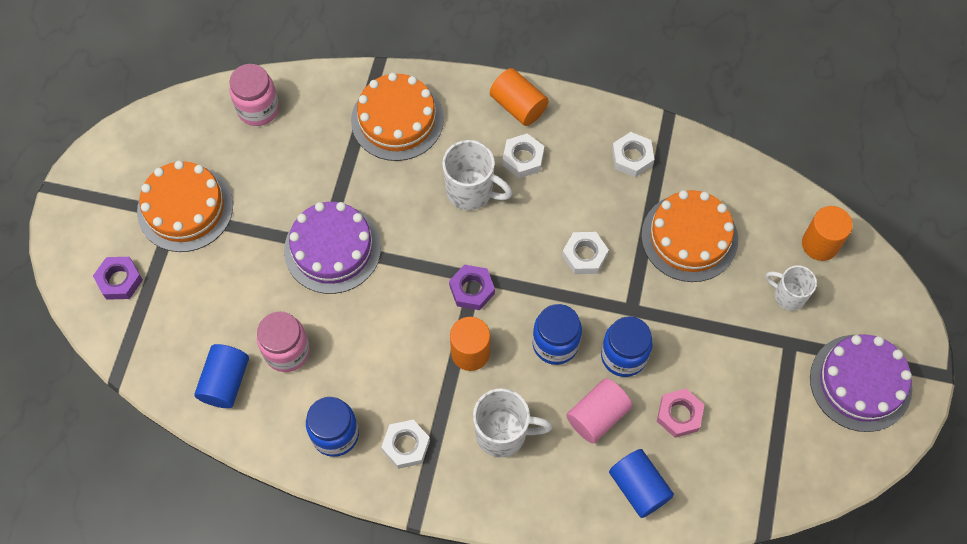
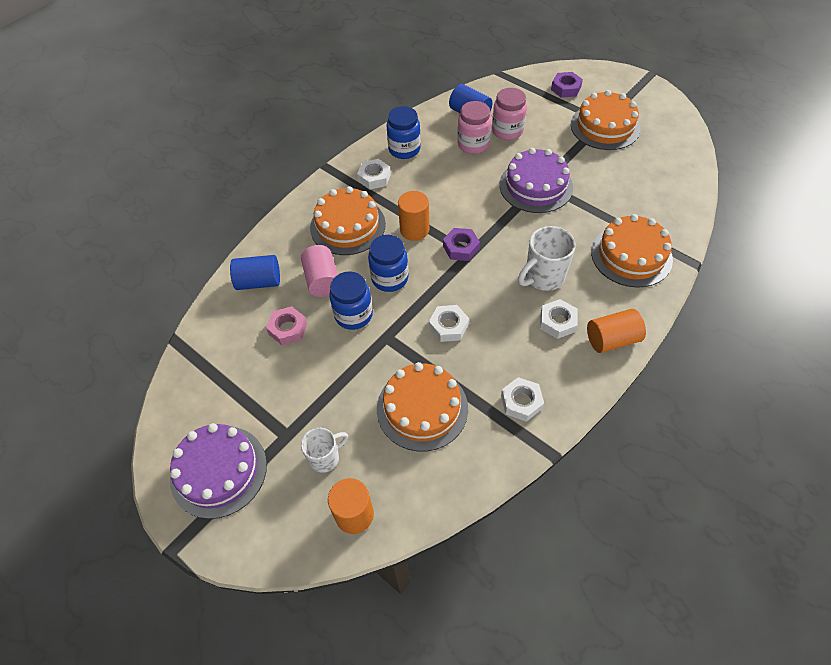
camera: 120 degrees right, 10 degrees down
(258, 109) = (674, 181): pink jar -> pink jar (507, 131)
(503, 433) = (347, 226): white mug -> orange cake

